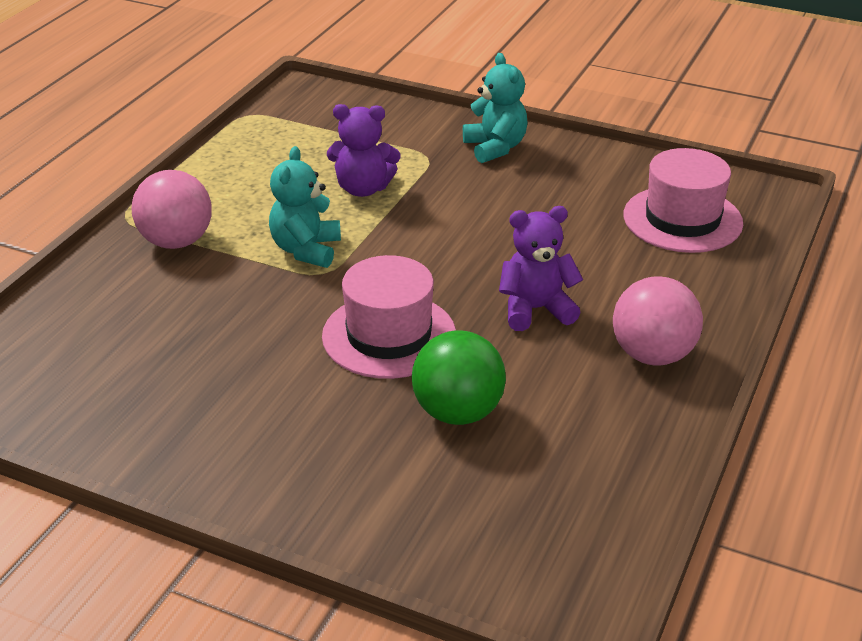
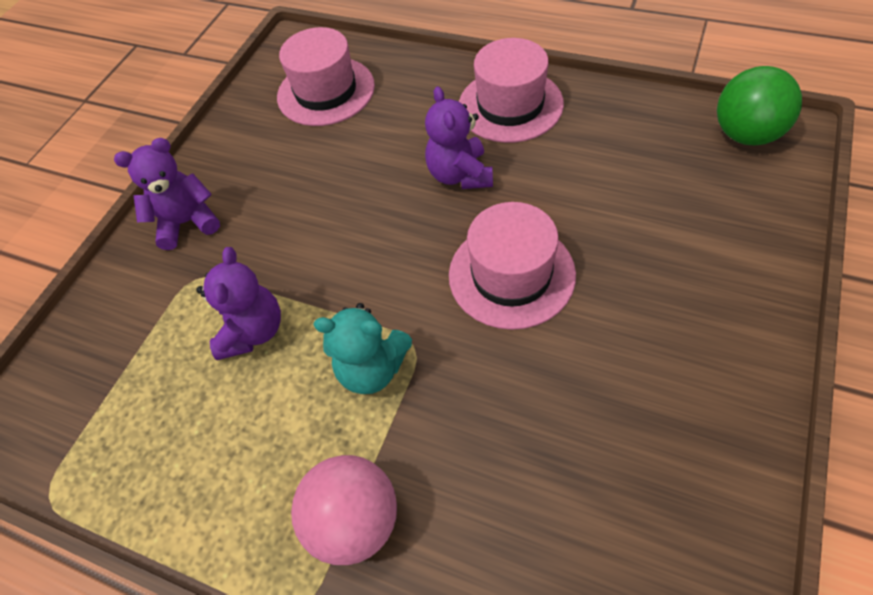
camera: 85 degrees left, 20 degrees up
(458, 412) = (606, 214): green ball -> green ball (745, 134)
(495, 148) = (187, 222): turquoise teddy bear -> purple teddy bear
(652, 355) = (510, 105): pink ball -> pink hat

